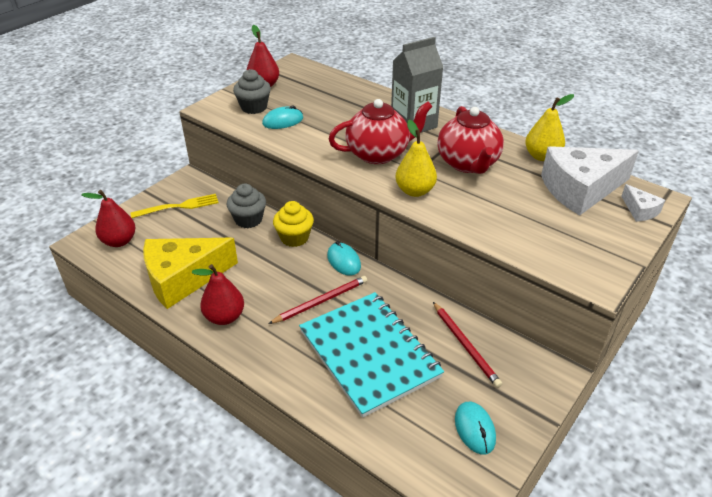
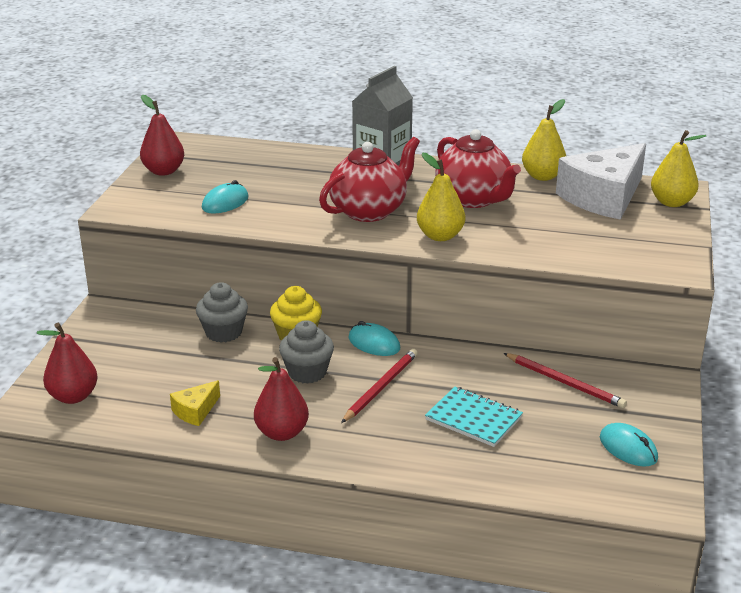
camera: 25 degrees left, 10 degrees down
(179, 206) = (120, 341): yellow fork -> none
(183, 278) = (195, 411): yellow cheese -> yellow cheese, size x0.44
(254, 107) = (174, 196): grey cupcake -> grey cupcake (307, 372)
(369, 354) = (473, 418): turquoise notebook -> turquoise notebook, size x0.53
(640, 210) = (671, 202): white cheese -> yellow pear

